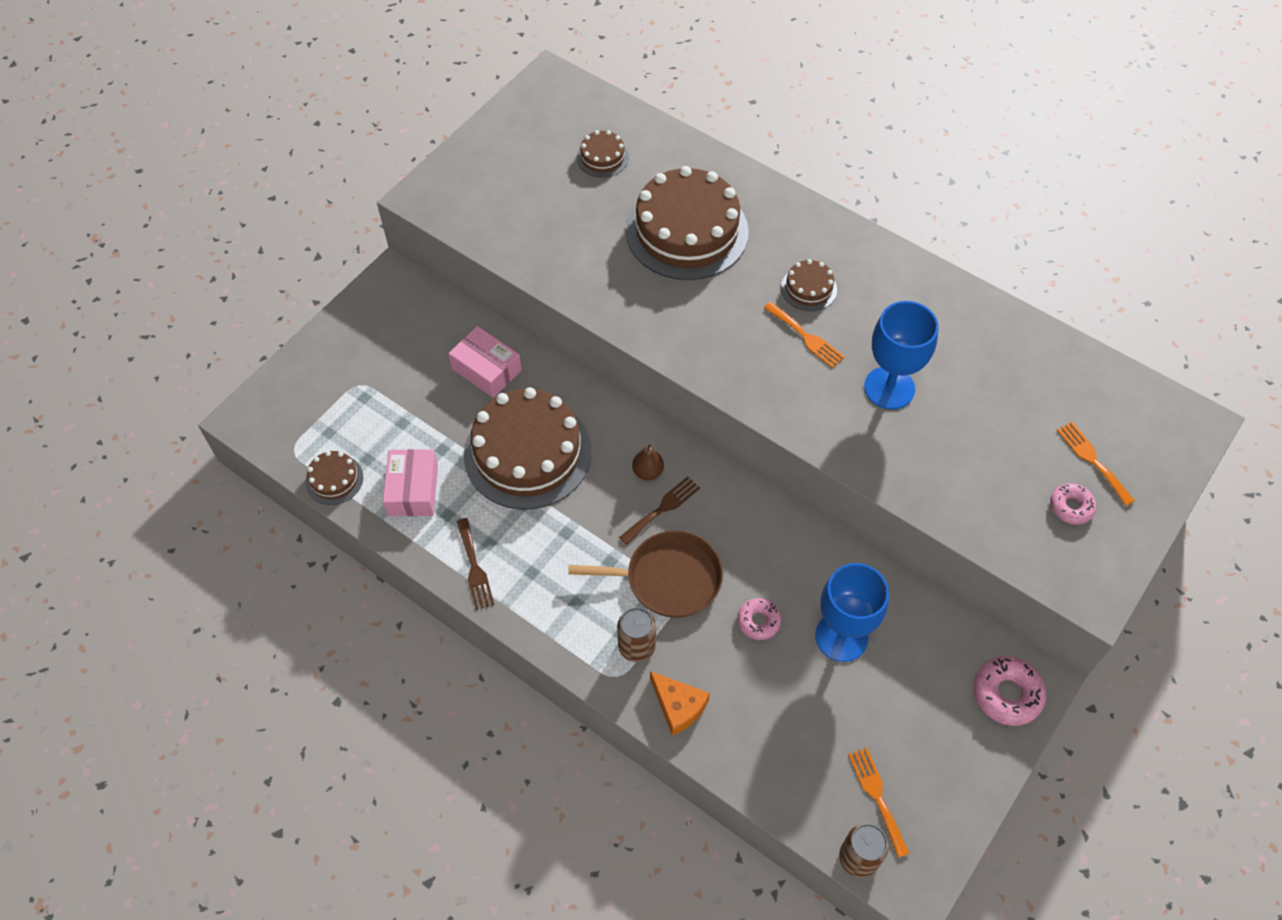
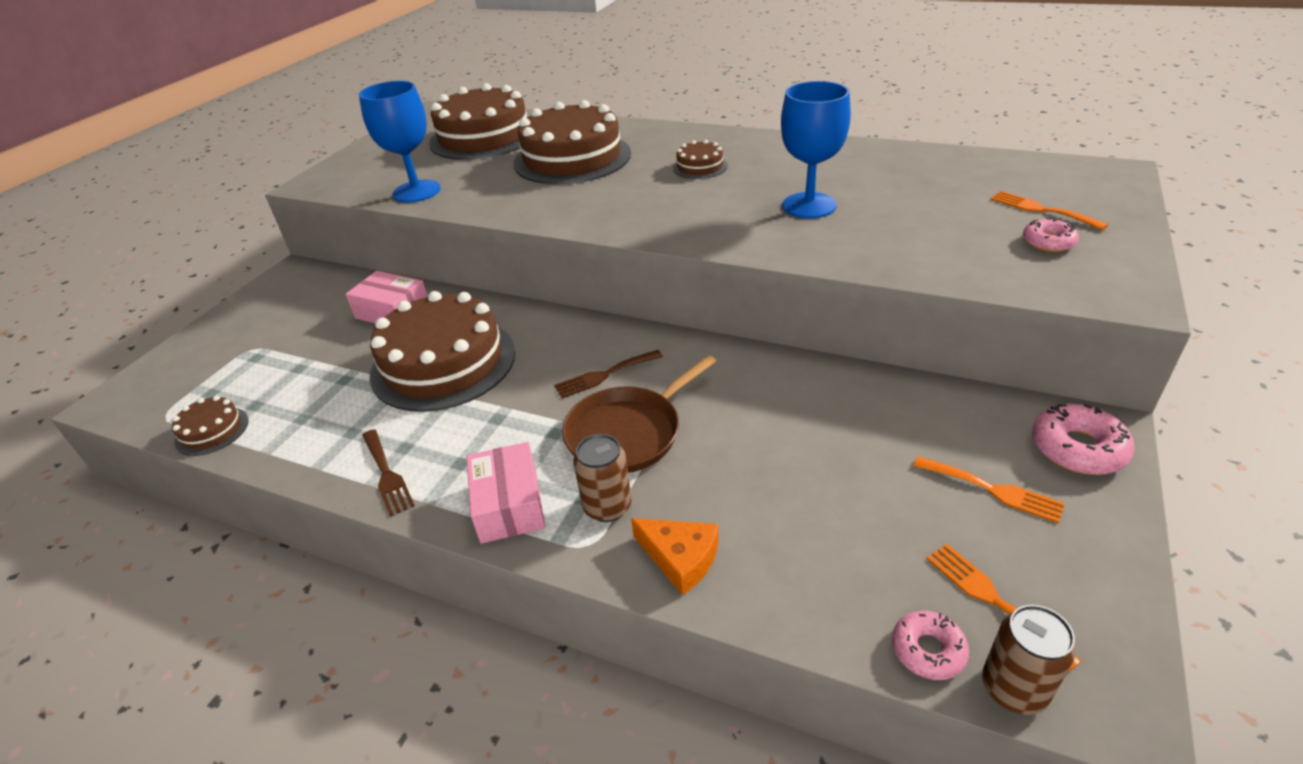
camera: 10 degrees left, 20 degrees down
(413, 490) = (309, 420): pink box -> pink box (509, 505)
(602, 157) = (484, 137): brown cake -> brown cake, size x2.25
(648, 472) = (580, 350): brown pear -> none
(662, 508) = (604, 375): brown fork -> brown fork turned 150 degrees counterclockwise
(668, 578) = (628, 432): brown pan -> brown pan turned 150 degrees clockwise
(758, 621) = (750, 448): pink donut -> pink donut (928, 650)
(806, 337) = (710, 192): orange fork -> orange fork (993, 490)
(841, 637) = (854, 440): blue goblet -> blue goblet (416, 191)

